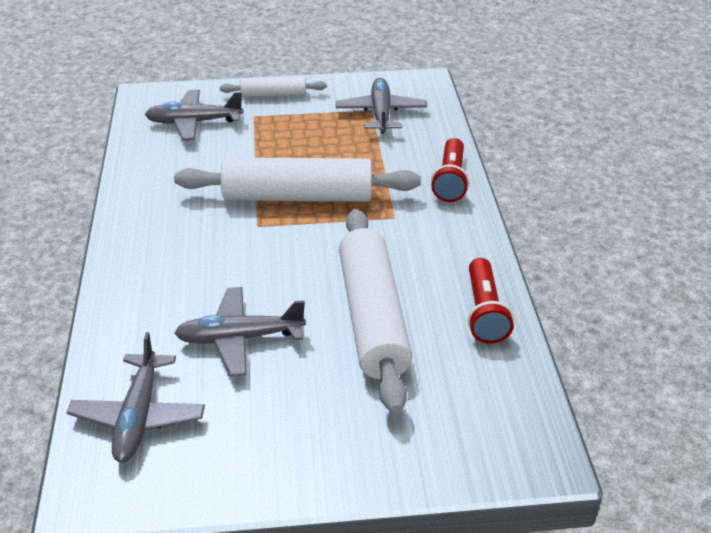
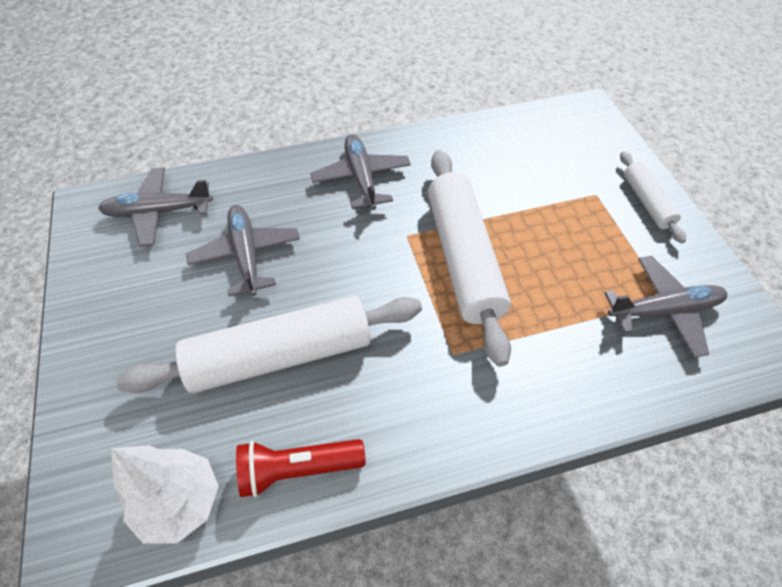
camera: 80 degrees right, 15 degrees up
(194, 122) = (560, 152): grey plane -> grey plane (361, 178)
(450, 181) = (546, 408): red flashlight -> none
(507, 385) = (180, 503): none -> white tree

